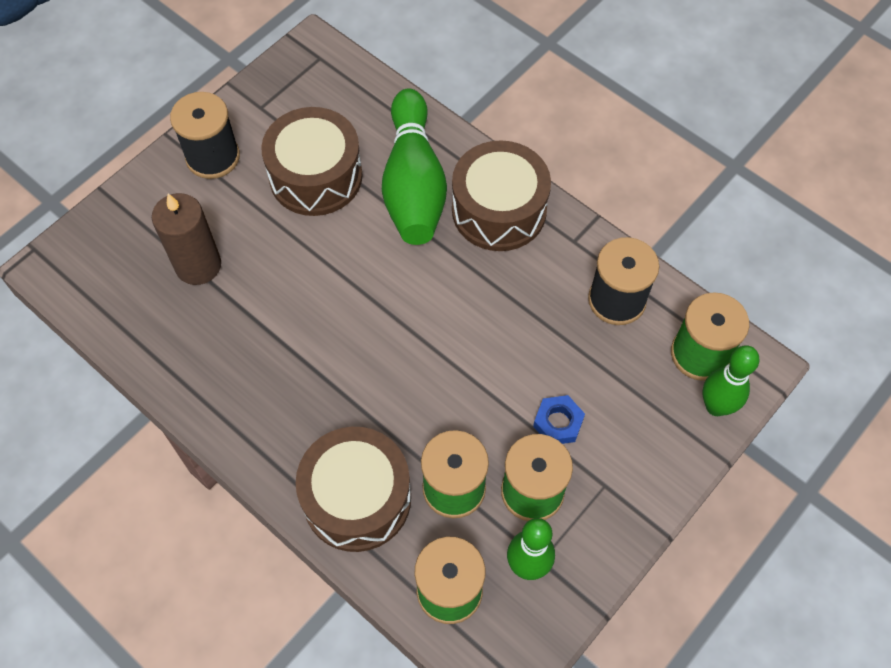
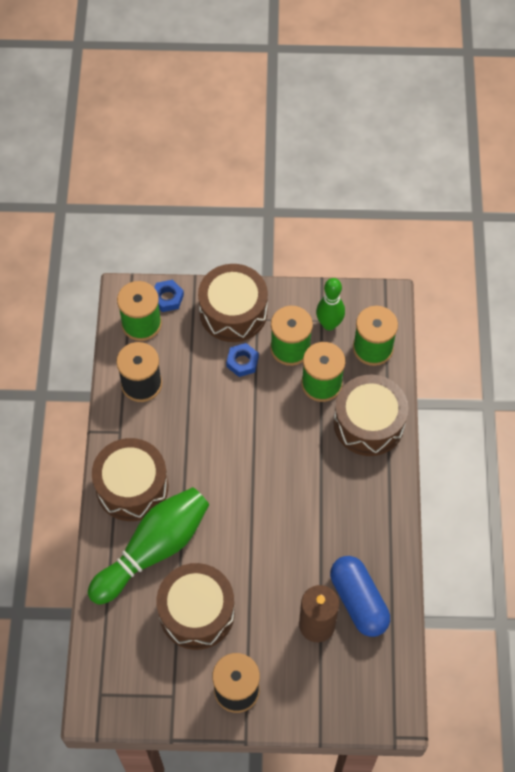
camera: 130 degrees left, 0 degrees up
(180, 320) = (358, 601): none -> blue capsule
(637, 465) = (233, 312): none -> brown drum
(716, 406) = (167, 298): green bowling pin -> blue nut

